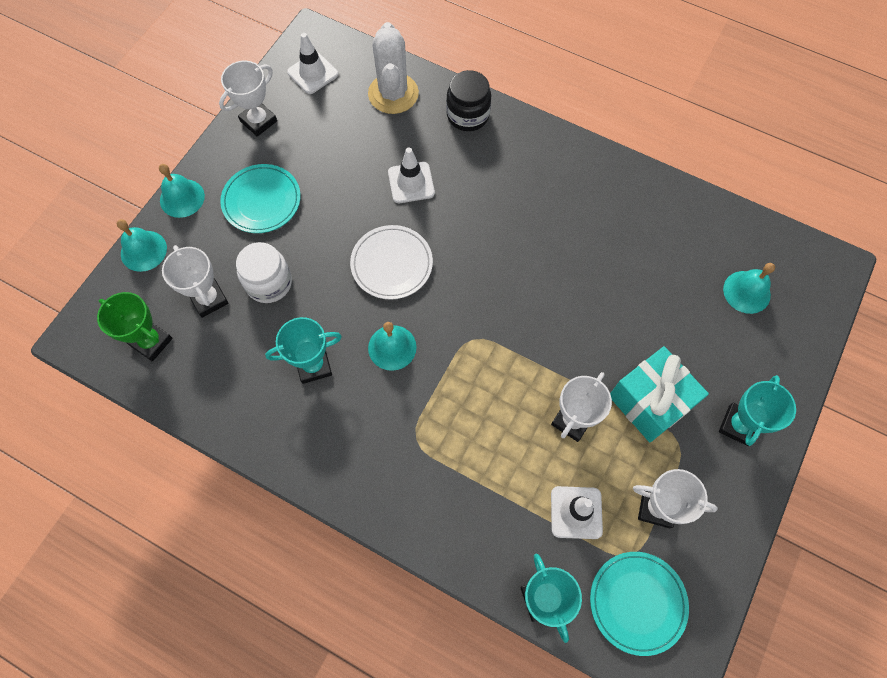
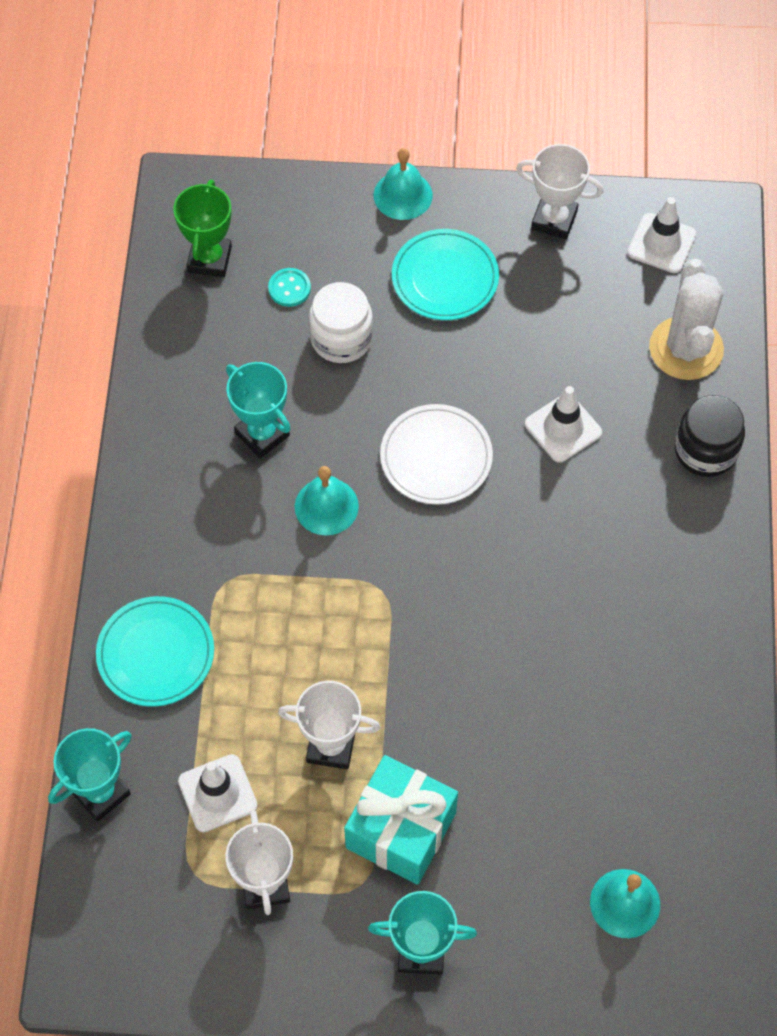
camera: 65 degrees right, 5 degrees down
(143, 250) = (315, 193): turquoise bell -> none
(209, 299) = (289, 288): white trophy -> turquoise button
(393, 94) = (686, 349): white cactus -> white cactus turned 60 degrees counterclockwise
(637, 602) = (141, 901): turquoise plate -> turquoise plate (156, 654)

